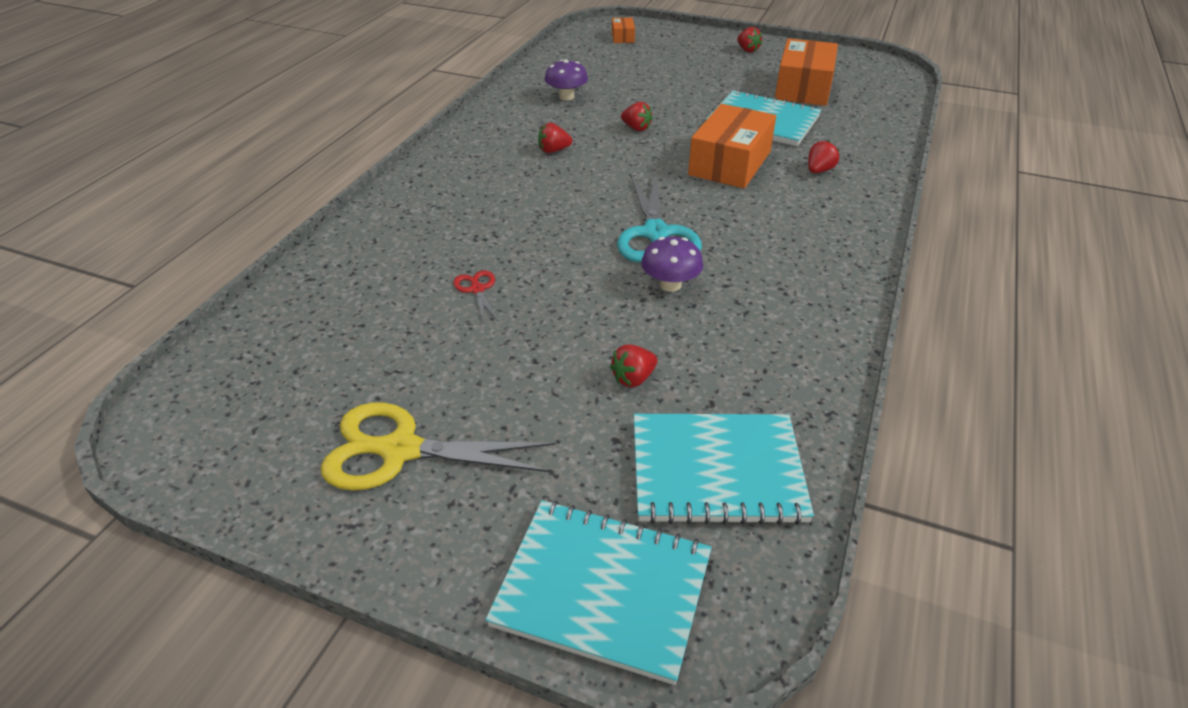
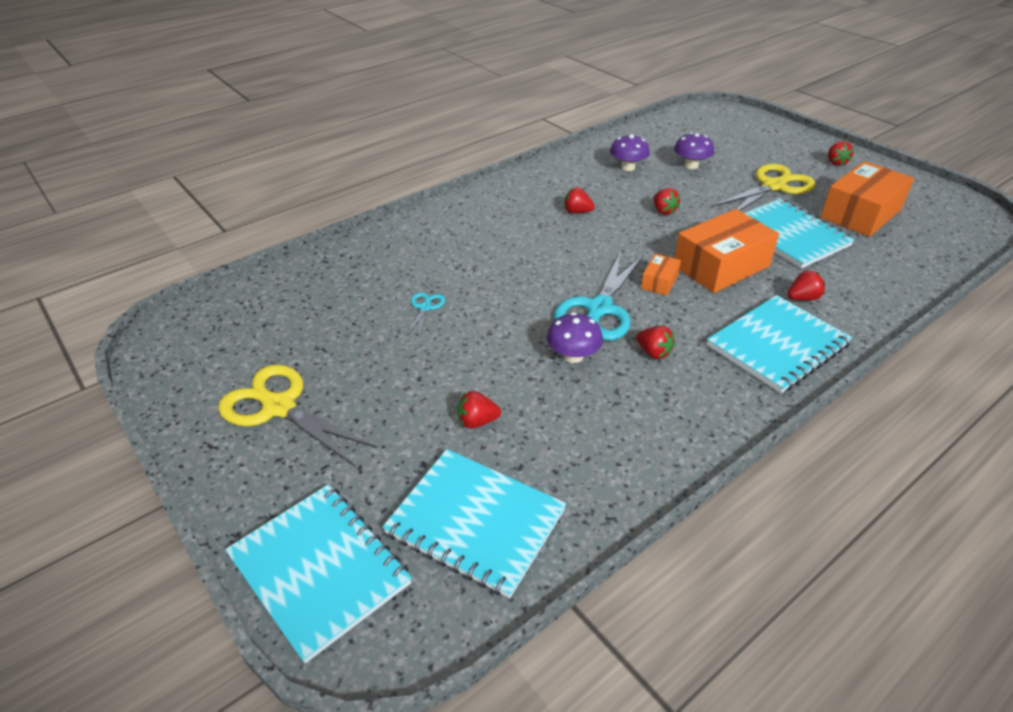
camera: 30 degrees right, 0 degrees up
(477, 289) = (425, 307): red scissors -> turquoise scissors
(623, 37) = (724, 124): orange box -> orange box (659, 282)
(625, 81) = (691, 165): none -> purple mushroom
(714, 82) = (774, 186): none -> yellow scissors
(739, 256) = (653, 352): none -> red strawberry
(833, 216) = (777, 345): none -> turquoise notebook

